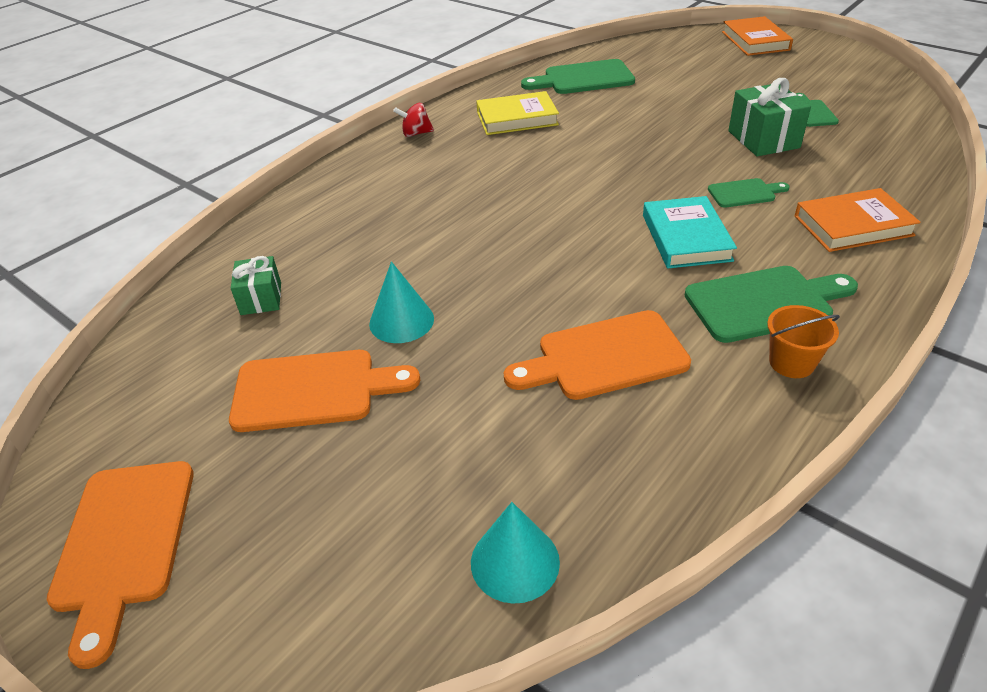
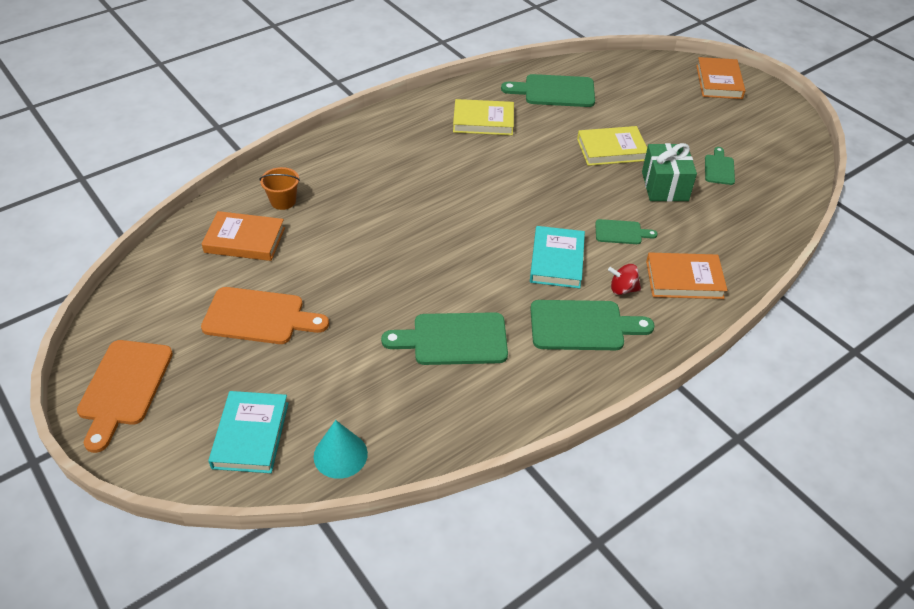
camera: 10 degrees right, 5 degrees up
(261, 298) = (245, 240): green gift -> orange book
(358, 567) = (251, 435): none -> turquoise book
(401, 321) = (331, 280): turquoise cone -> none
(416, 133) = (400, 118): red spinning top -> red spinning top (622, 289)
(605, 357) = (454, 339): orange cutting board -> green cutting board
(680, 118) = (611, 149): none -> yellow book
(791, 363) = (574, 374): orange bucket -> orange bucket (283, 201)

